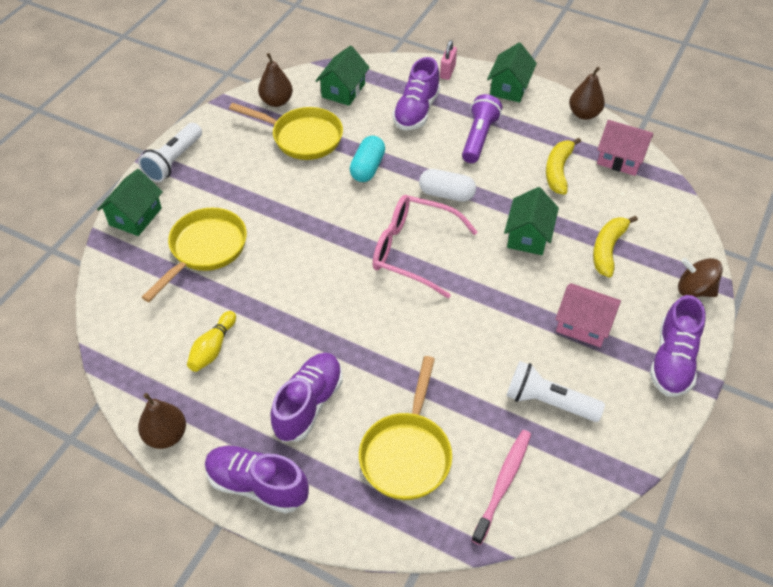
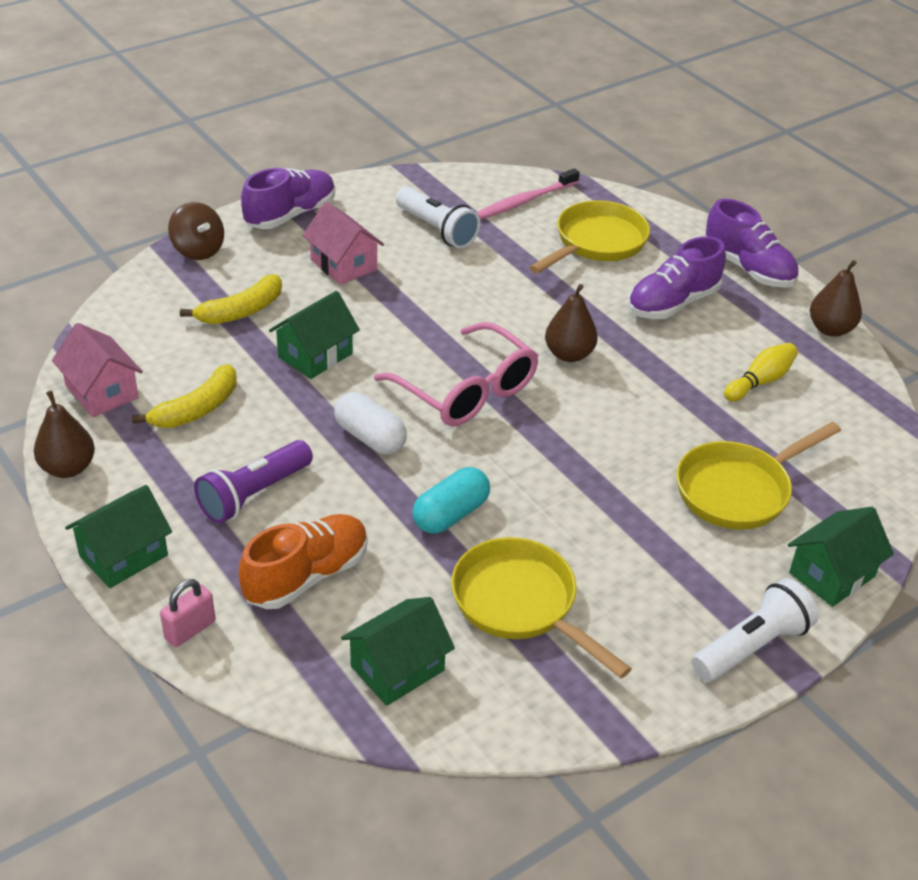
camera: 155 degrees left, 10 degrees down
(276, 101) = (528, 695): brown pear -> brown pear (569, 354)
(416, 111) = (307, 576): purple shoe -> orange shoe

